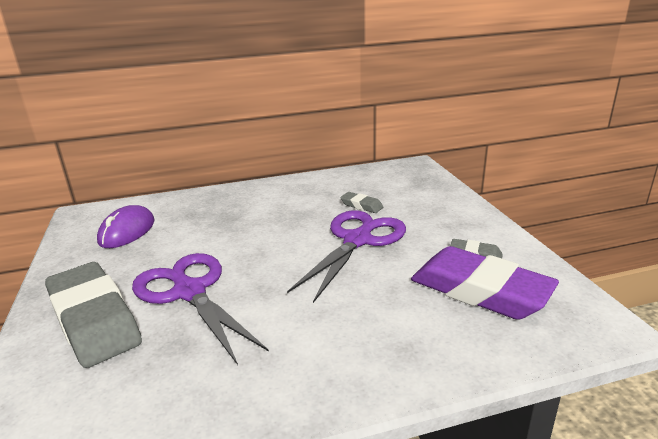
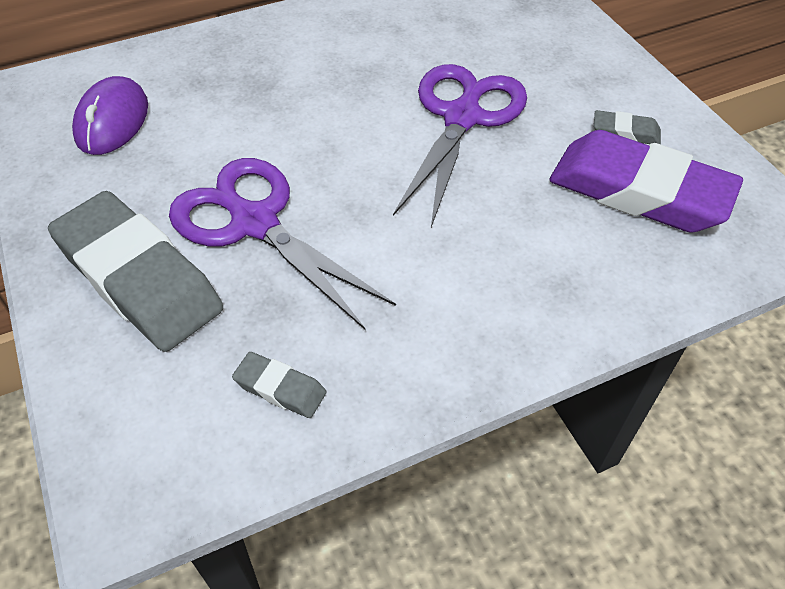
camera: 10 degrees left, 25 degrees up
(361, 205) = (452, 51): grey eraser -> grey eraser (280, 388)

